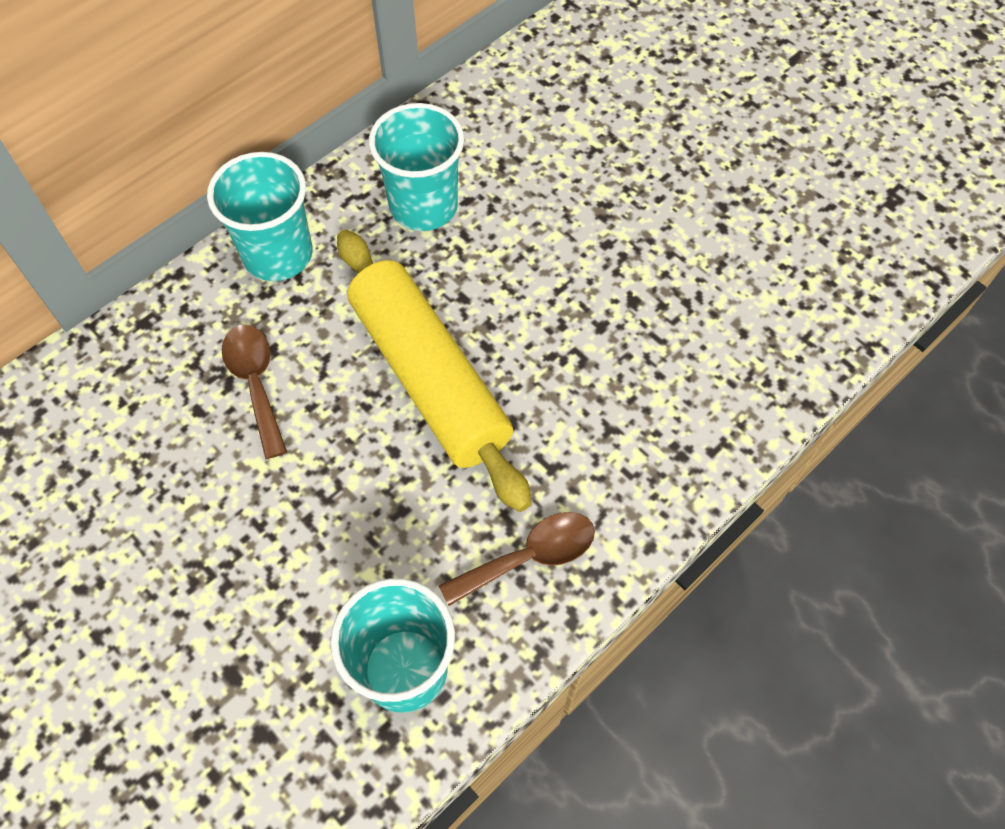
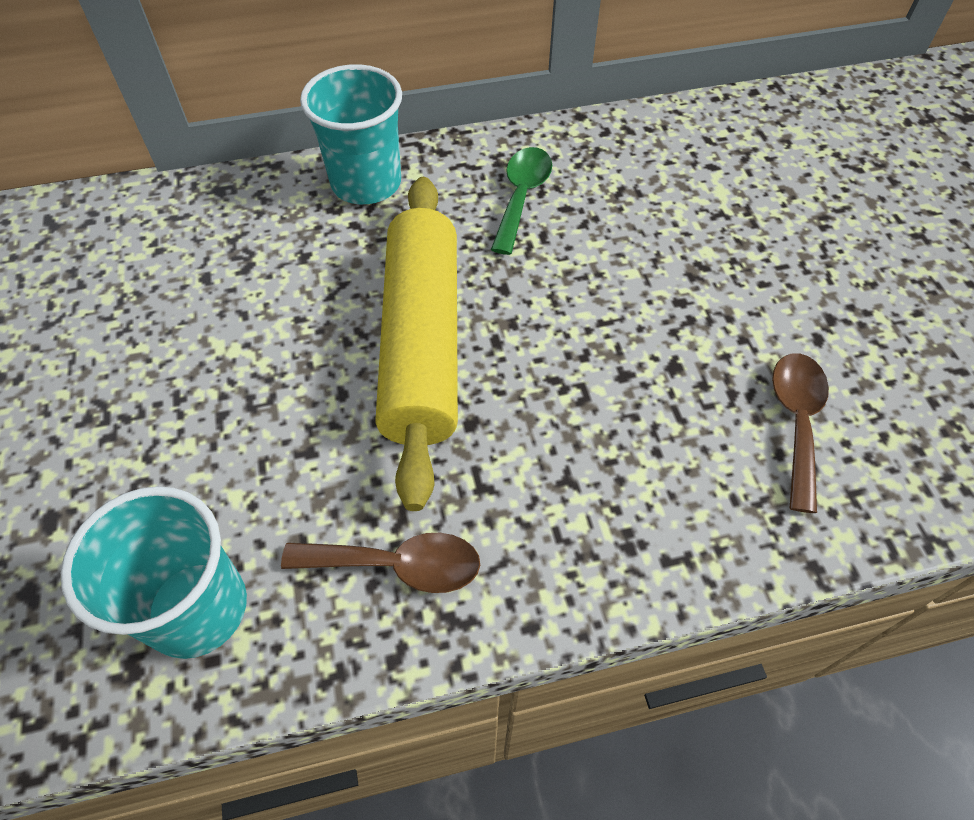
camera: 30 degrees right, 5 degrees down
(256, 383) = (268, 277): brown spoon -> brown spoon (796, 421)
(423, 206) = (522, 196): turquoise cup -> green spoon

